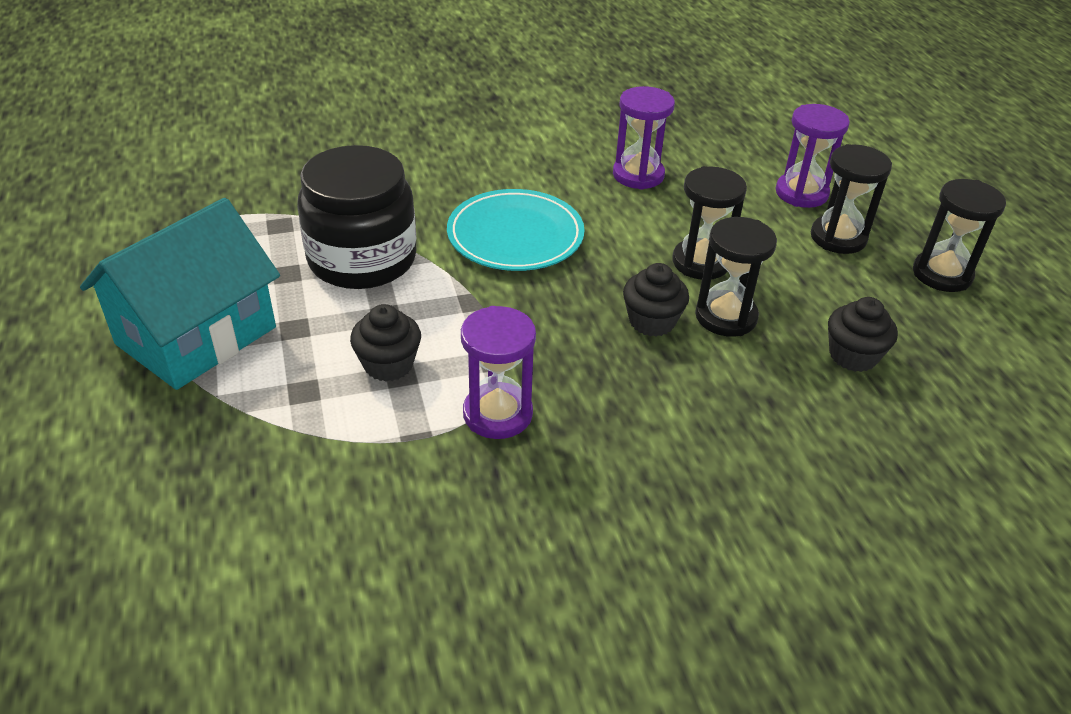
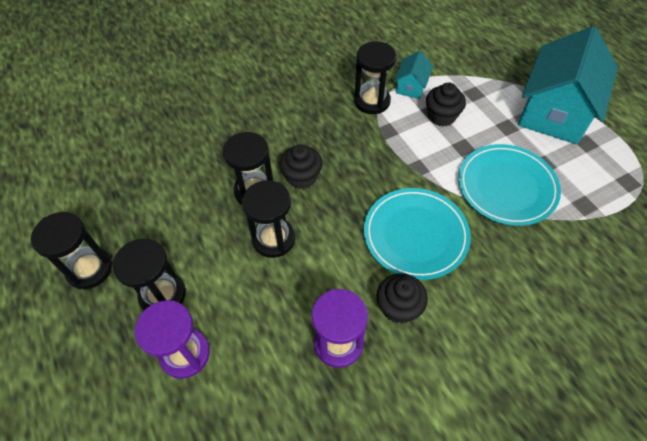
camera: 170 degrees right, 15 degrees up
(362, 259) = (506, 187): black jar -> turquoise plate
(409, 428) = (411, 86): none -> turquoise house
(497, 414) = (372, 101): purple hourglass -> black hourglass
(853, 356) = (176, 178): black cupcake -> black cupcake (398, 307)

